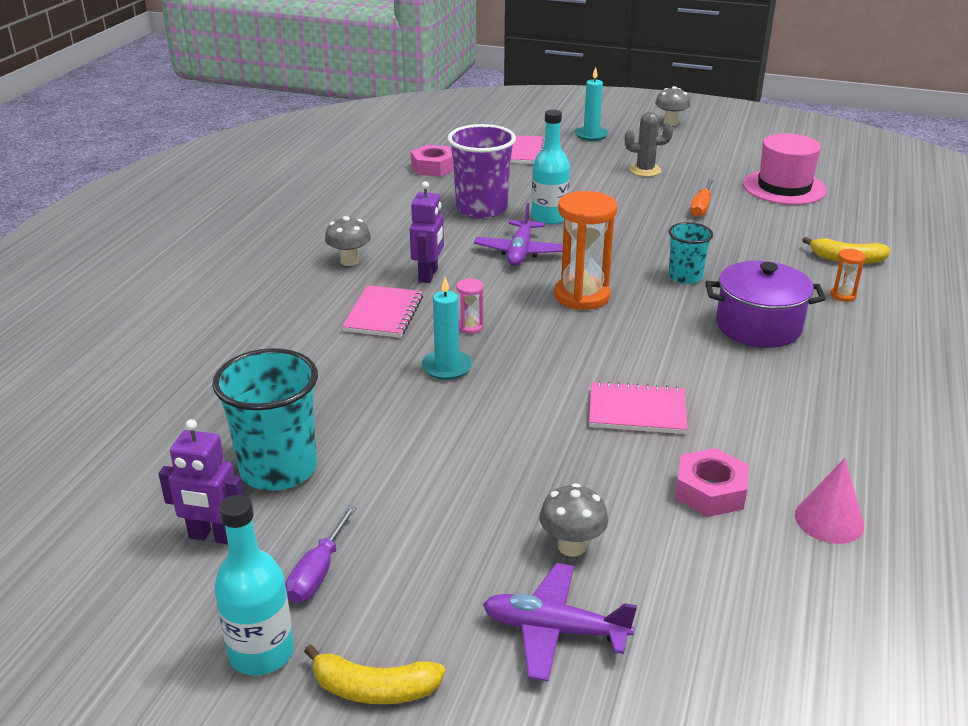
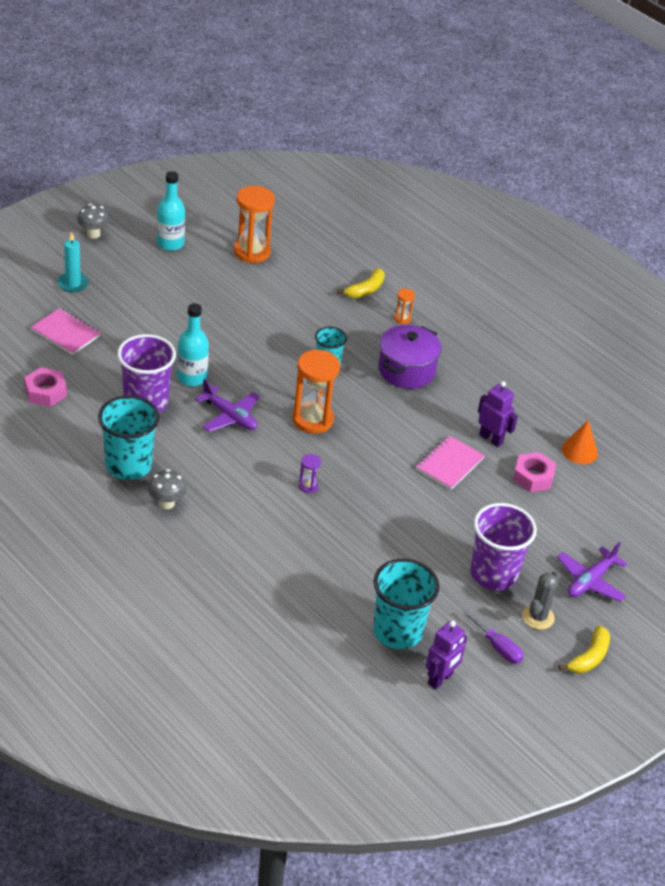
camera: 65 degrees left, 10 degrees up
(261, 652) = (542, 689): turquoise bottle -> turquoise bottle (170, 243)
(382, 228) = (128, 465): none -> turquoise cup
(384, 314) = (258, 517): pink notebook -> none
(428, 275) = (223, 474): purple robot -> purple robot (491, 439)
(447, 367) = (346, 517): turquoise candle -> none
(467, 518) = (493, 574): none -> purple cup
(470, 327) = (308, 486): pink hourglass -> purple hourglass
(571, 546) = (539, 546): grey mushroom -> none
(645, 170) = (163, 294): grey cactus -> grey cactus (538, 617)
(701, 207) = (244, 303): orange screwdriver -> none
(784, 187) = (252, 252): pink hat -> orange hourglass
(829, 520) = (579, 451): pink cone -> orange cone

